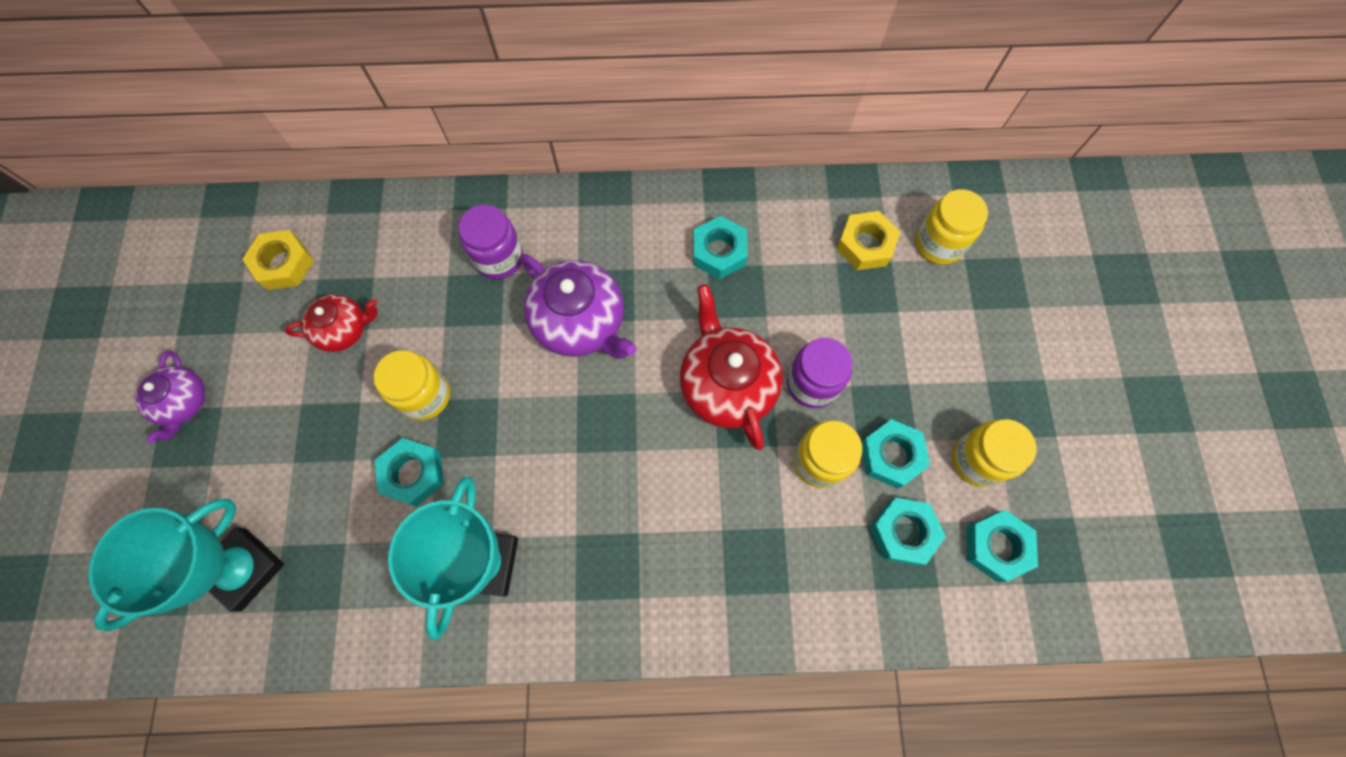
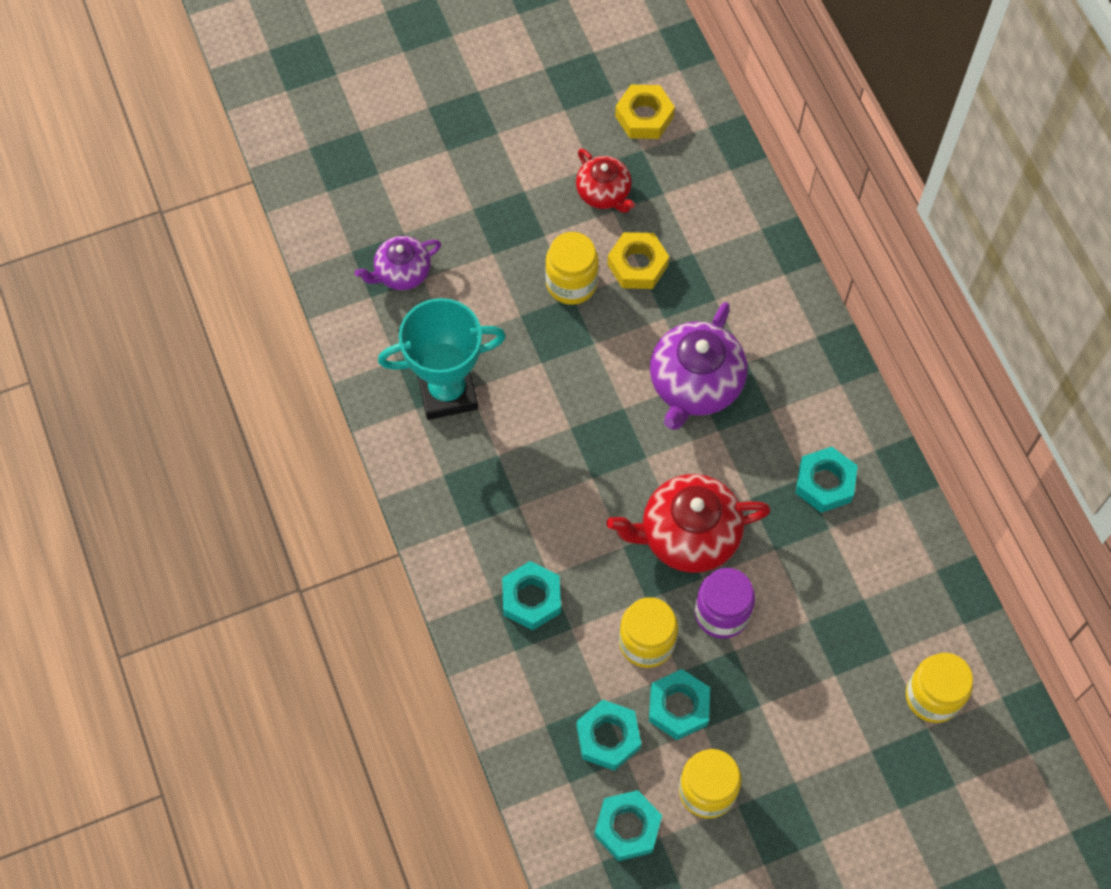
camera: 70 degrees right, 5 degrees down
(184, 403) = (489, 104): purple teapot -> purple teapot (402, 273)
(244, 569) = (375, 215): turquoise trophy -> none
(413, 474) = (499, 304): turquoise nut -> turquoise nut (531, 598)
(499, 258) = (729, 289): purple jar -> none
(727, 385) = (688, 535): red teapot -> red teapot turned 150 degrees counterclockwise
(865, 245) = (897, 622): yellow nut -> yellow nut (637, 265)

